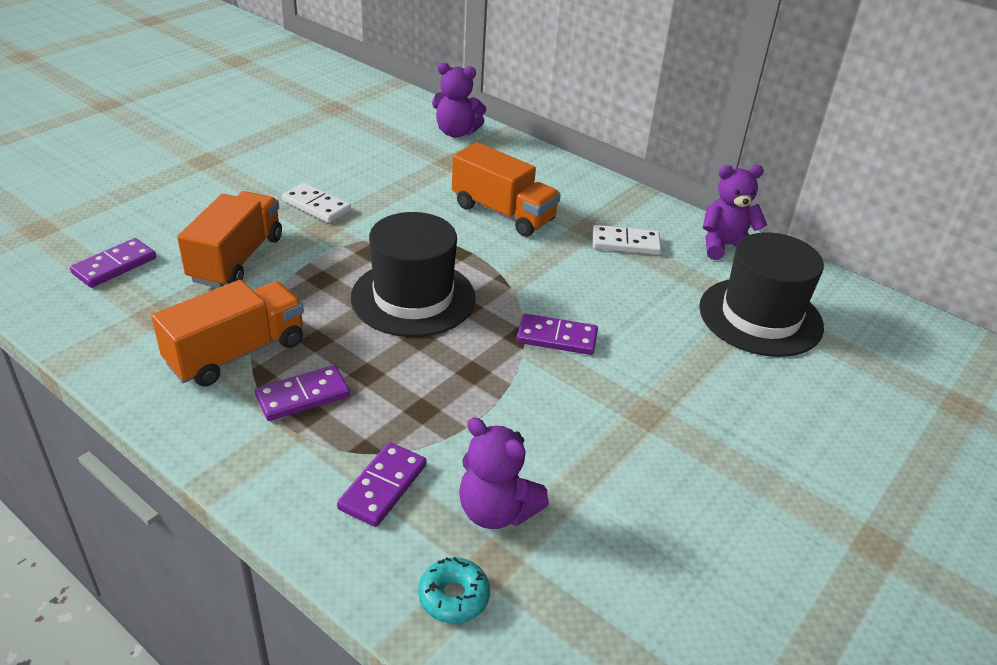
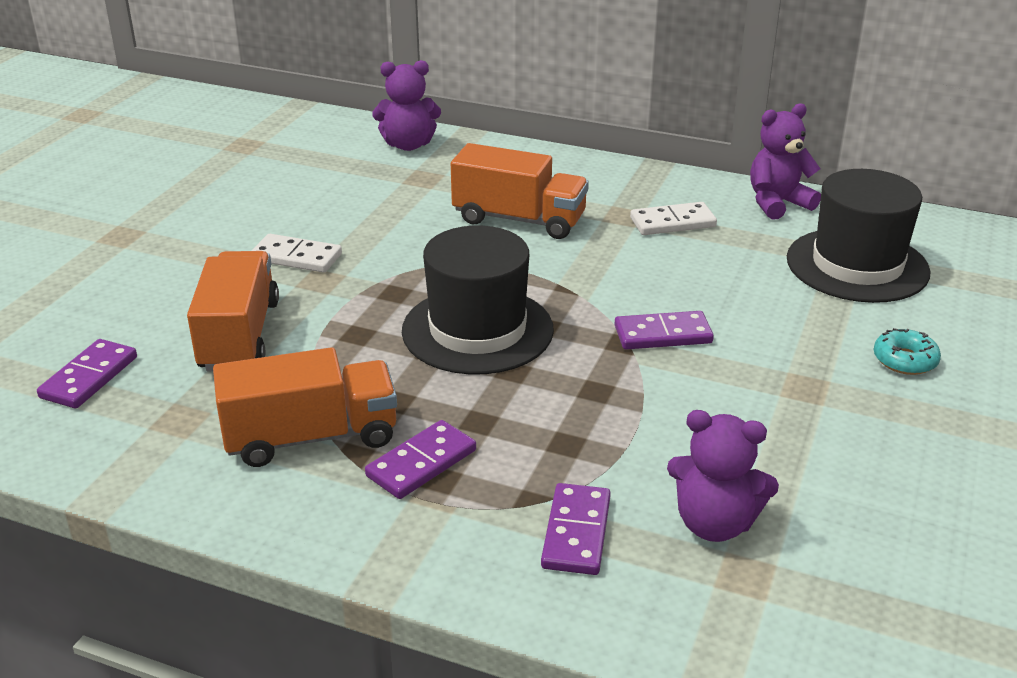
camera: 15 degrees left, 5 degrees down
(237, 353) = (311, 437): orange truck -> orange truck turned 45 degrees clockwise
(453, 596) = (726, 620): turquoise donut -> turquoise donut (905, 360)

